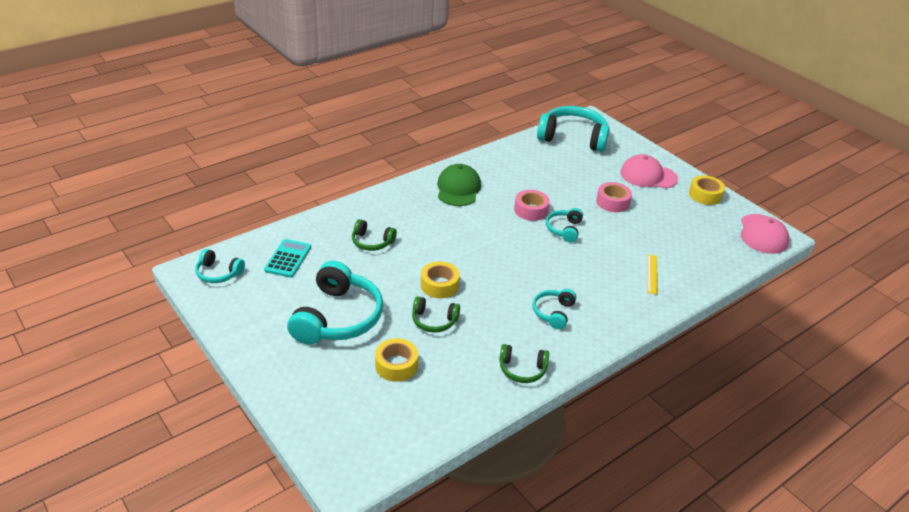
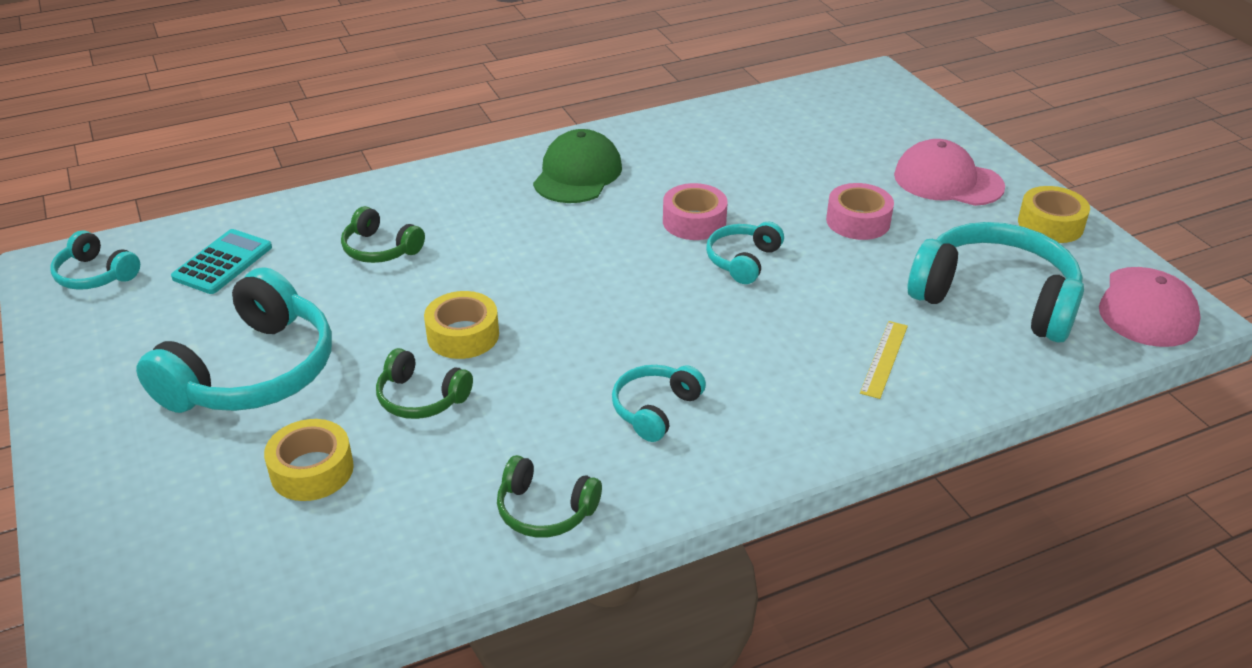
camera: 15 degrees right, 0 degrees up
(573, 137) = (828, 106): turquoise headphones -> turquoise headphones (995, 298)

